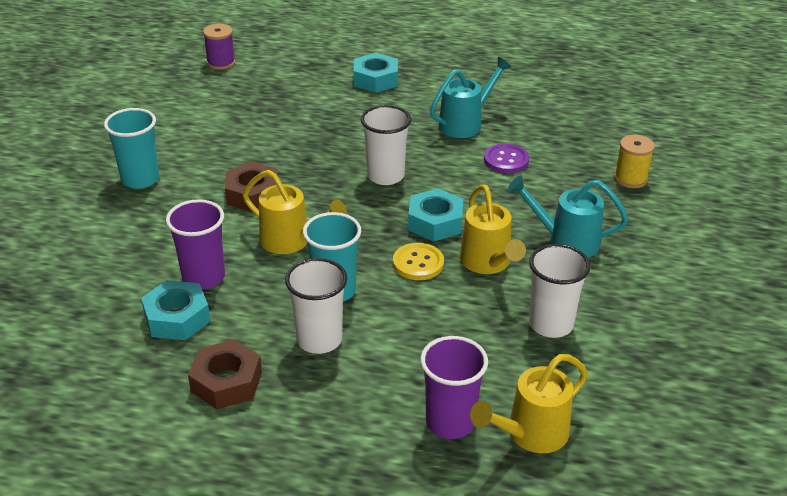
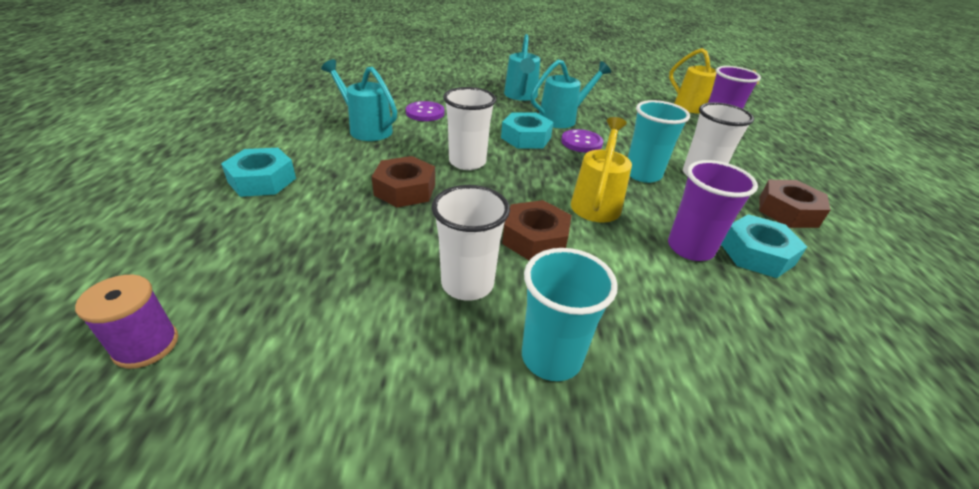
camera: 105 degrees left, 0 degrees up
(344, 139) = (405, 189): none -> brown nut
(418, 263) = (581, 142): yellow button -> purple button
(488, 263) = (562, 119): yellow watering can -> turquoise watering can
(551, 324) = (606, 102): white cup -> white cup (467, 284)
(630, 179) = (438, 76): yellow spool -> none

